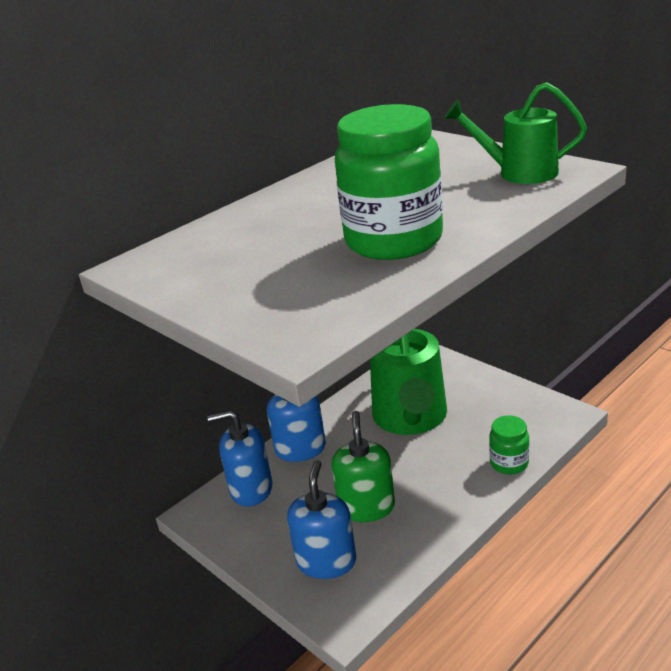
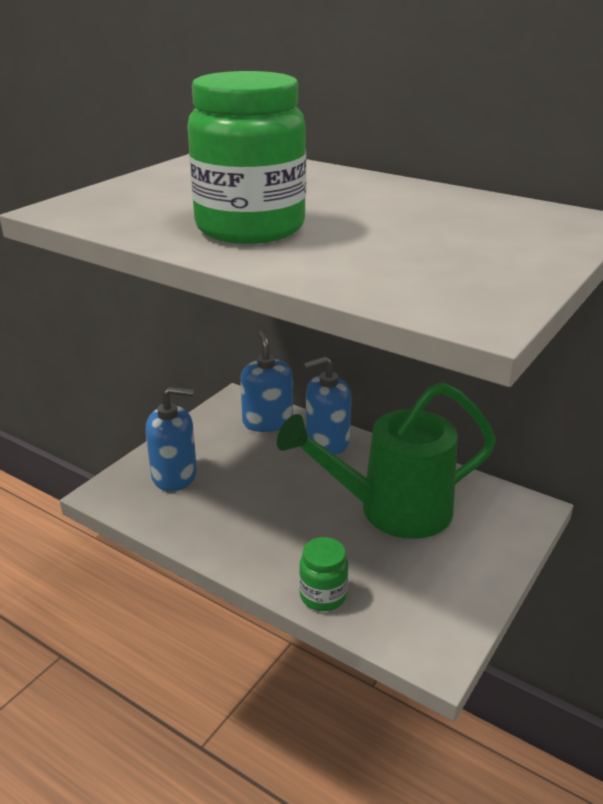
camera: 75 degrees right, 0 degrees up
(366, 507) = (245, 492): green soap dispenser -> none
(519, 173) = (459, 282): green watering can -> none

